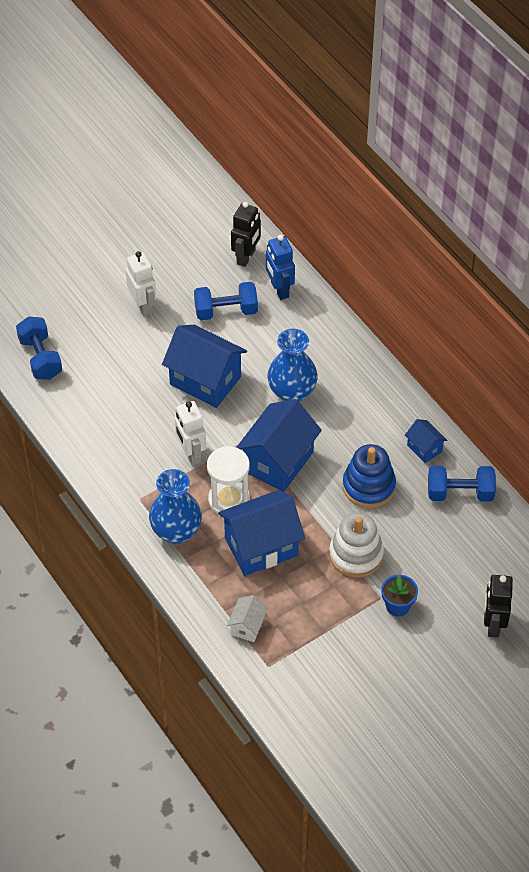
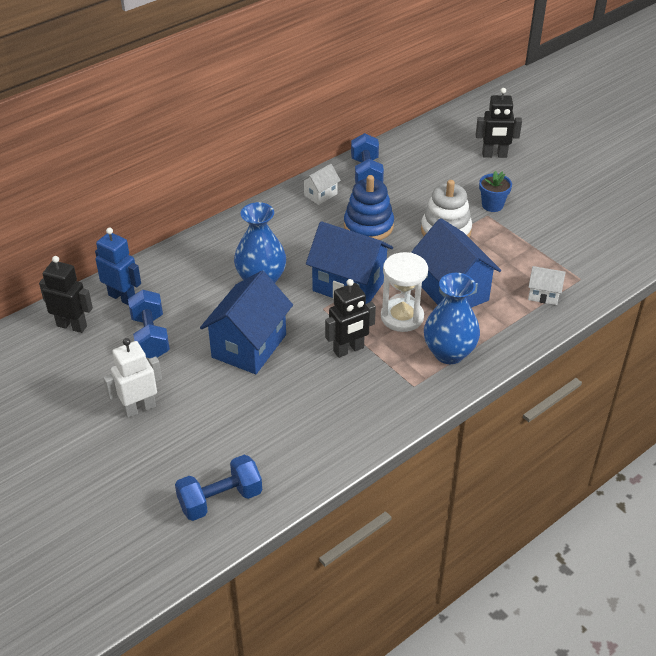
camera: 95 degrees left, 10 degrees down
(191, 454) = (348, 350): white robot -> black robot
(279, 290) = (122, 297): blue robot -> blue robot turned 120 degrees counterclockwise
(424, 448) = (320, 194): blue house -> white house

